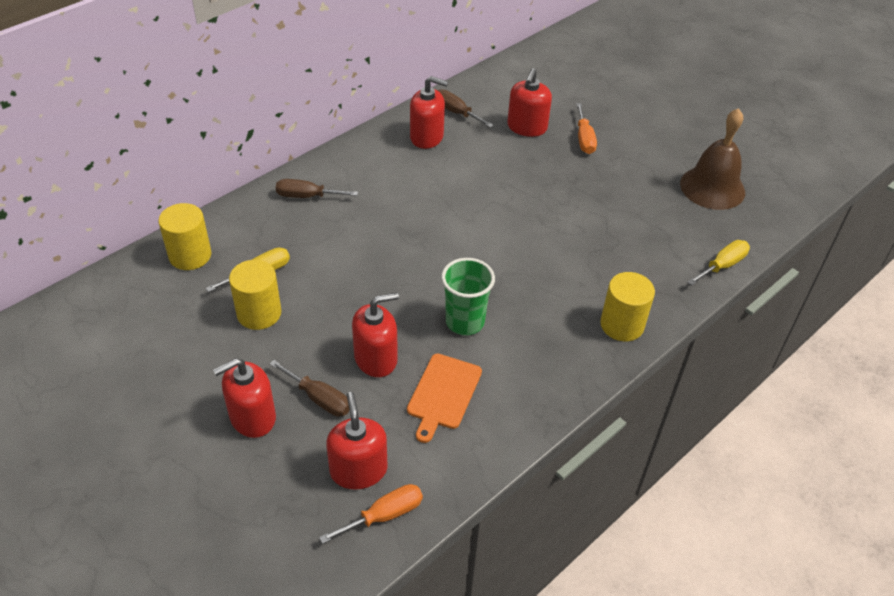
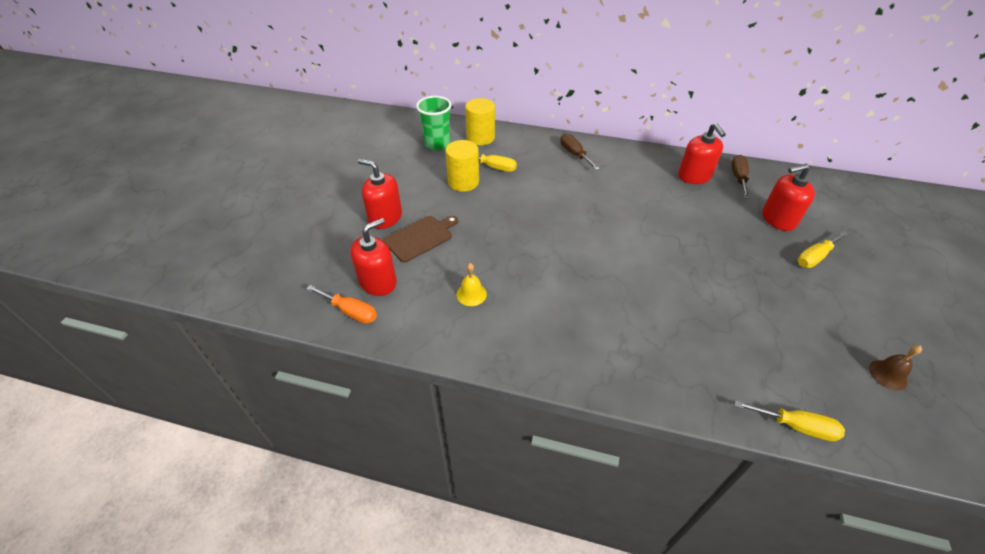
camera: 60 degrees right, 0 degrees up
(319, 398) = (420, 237): brown screwdriver -> brown cutting board
(376, 358) = (473, 247): red soap dispenser -> none
(443, 394) = (471, 294): orange cutting board -> yellow bell
(465, 322) = (545, 275): green cup -> green cup (437, 144)
(584, 139) = (815, 257): orange screwdriver -> yellow screwdriver
(622, 325) = (638, 374): yellow cylinder -> none
(712, 187) = (888, 374): brown bell -> brown bell, size x0.46

